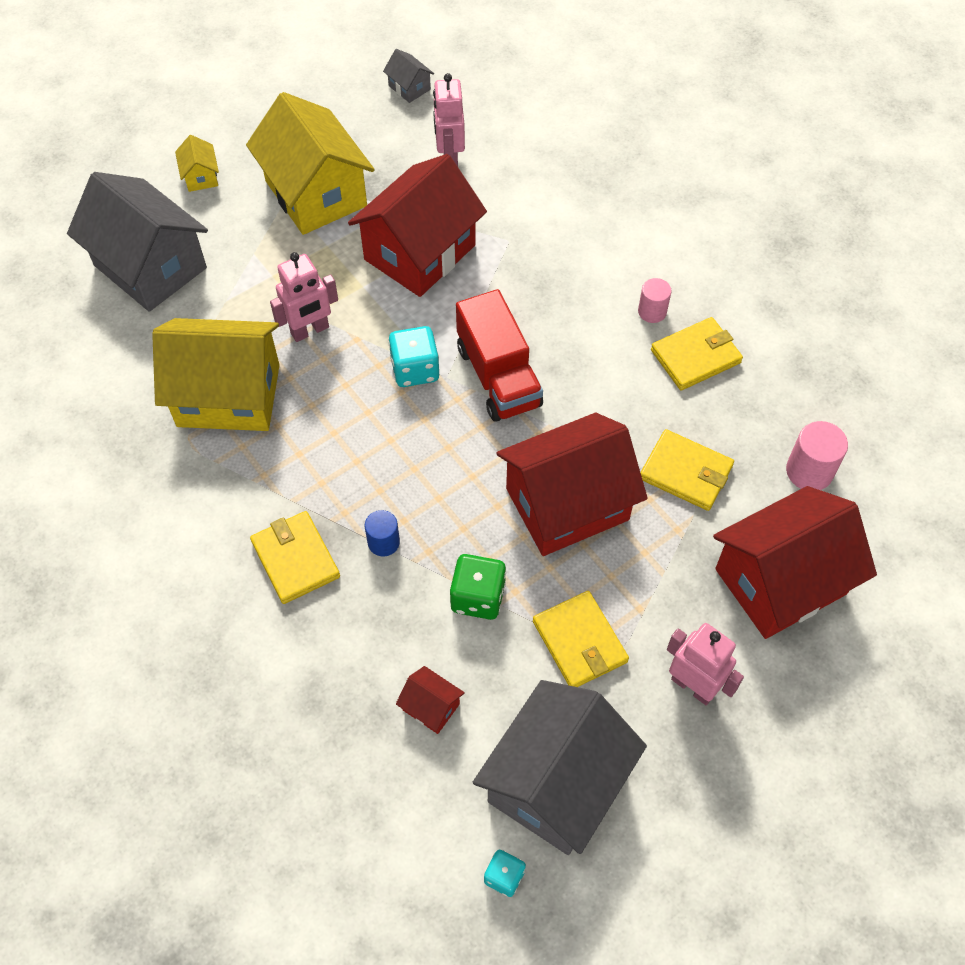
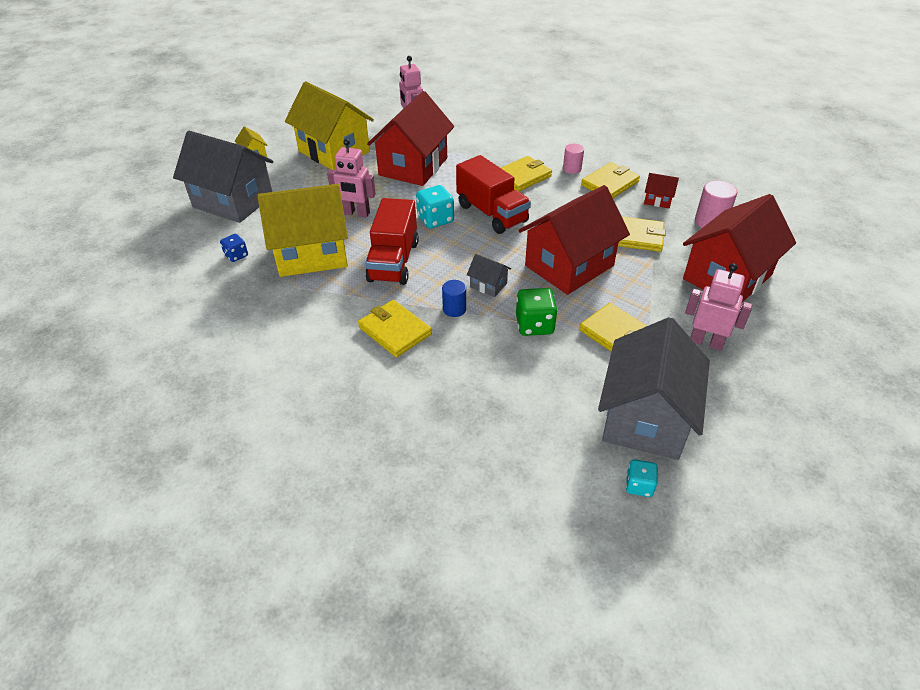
camera: 15 degrees left, 15 degrees down
(131, 373) = (236, 255): none -> blue dice
(310, 330) = (356, 213): pink robot -> pink robot turned 60 degrees clockwise
(332, 436) = (393, 261): none -> red truck
(409, 87) = (374, 100): grey house -> grey house (488, 285)
(431, 707) = (532, 394): red house -> red house (658, 200)
(572, 311) = (522, 176): none -> yellow wallet

